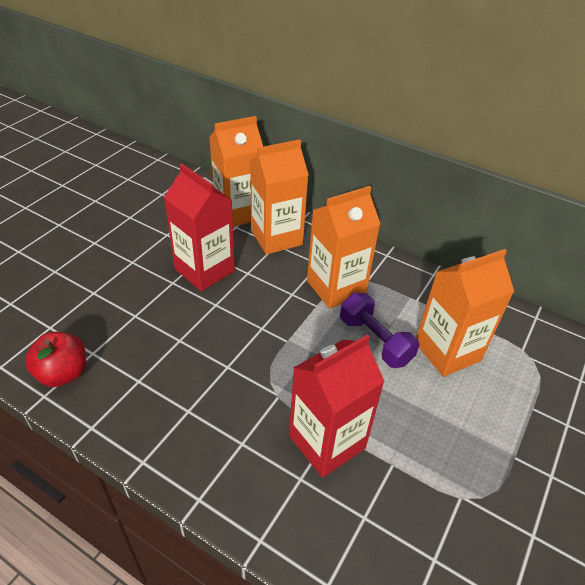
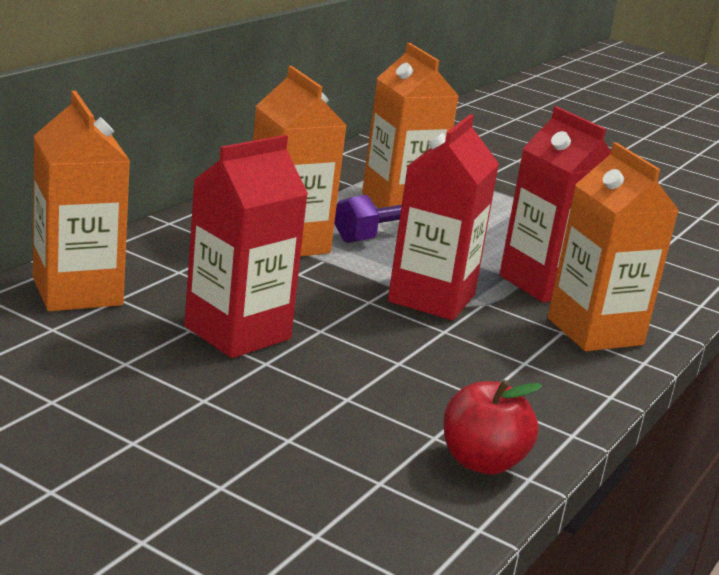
camera: 90 degrees left, 20 degrees down
(275, 362) = (431, 298): none -> red carton
(276, 237) = (161, 268): orange carton -> orange carton (595, 331)

